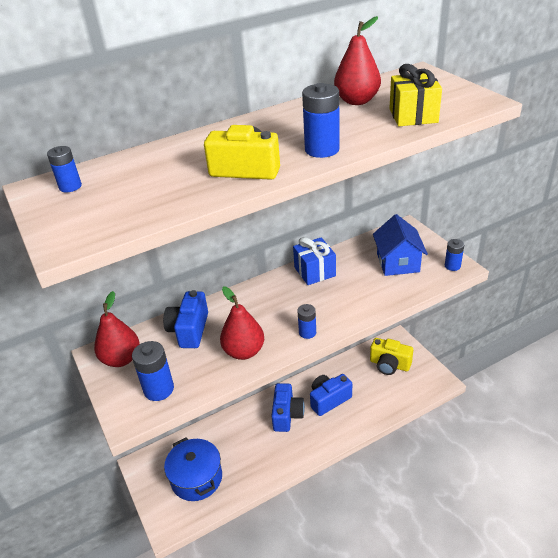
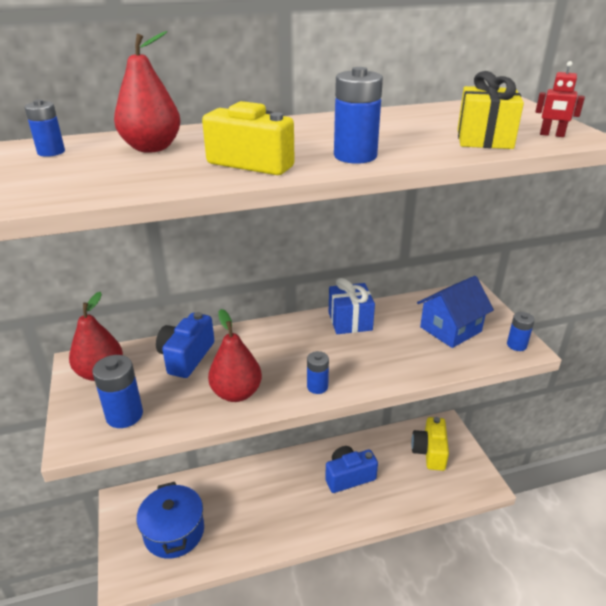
camera: 10 degrees right, 5 degrees down
(287, 415) = (296, 483): blue camera -> none
(357, 101) = (422, 119): red pear -> red pear (152, 148)
(389, 364) = (430, 452): yellow camera -> yellow camera turned 60 degrees clockwise
(398, 263) = (450, 329): blue house -> blue house turned 45 degrees clockwise
(462, 103) = (552, 135): none -> red robot

